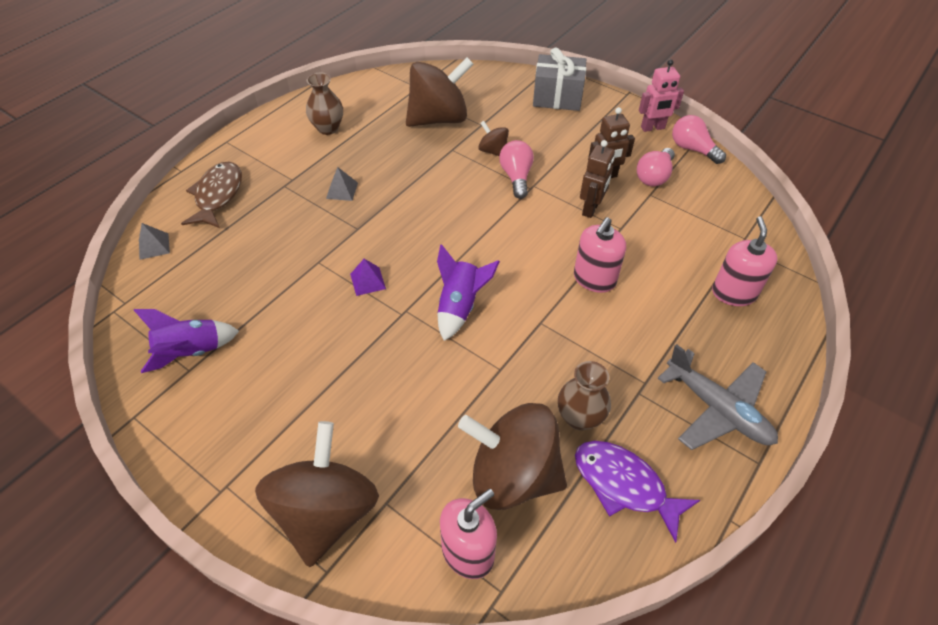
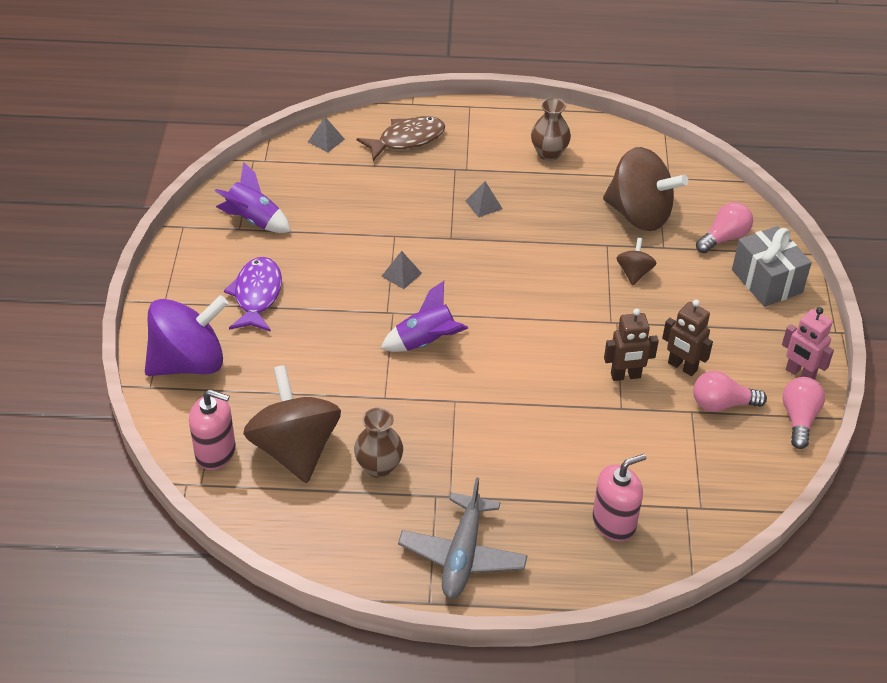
camera: 55 degrees right, 5 degrees down
(325, 512) = (189, 362): brown spinning top -> purple spinning top
(368, 281) = (401, 274): purple pyramid -> grey pyramid
(516, 177) = (615, 305): pink light bulb -> pink light bulb (724, 238)
(594, 279) = (537, 415): pink soap dispenser -> none
(624, 485) = (338, 520): purple fish -> purple fish (257, 295)

